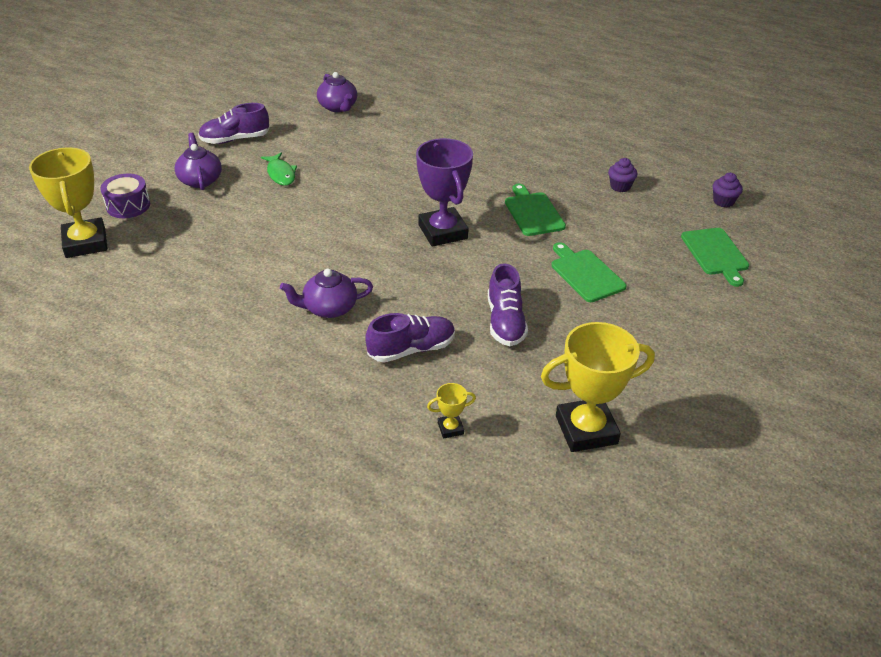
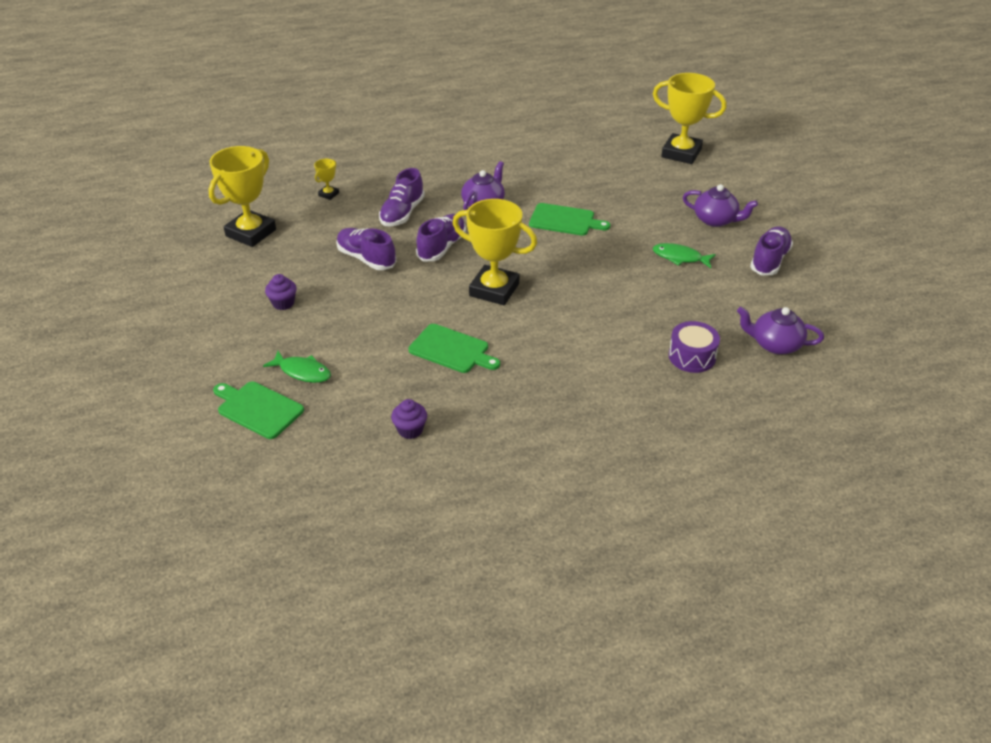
camera: 135 degrees right, 0 degrees up
(128, 205) = (712, 181): purple drum -> purple drum (692, 356)
(428, 291) = (442, 247): none -> purple shoe
(442, 232) = (494, 290): purple trophy -> yellow trophy
(585, 274) = (349, 323): green cutting board -> green cutting board (564, 220)
(659, 260) = (302, 372): none -> green fish
(723, 201) = (293, 480): purple cupcake -> purple cupcake (283, 303)

